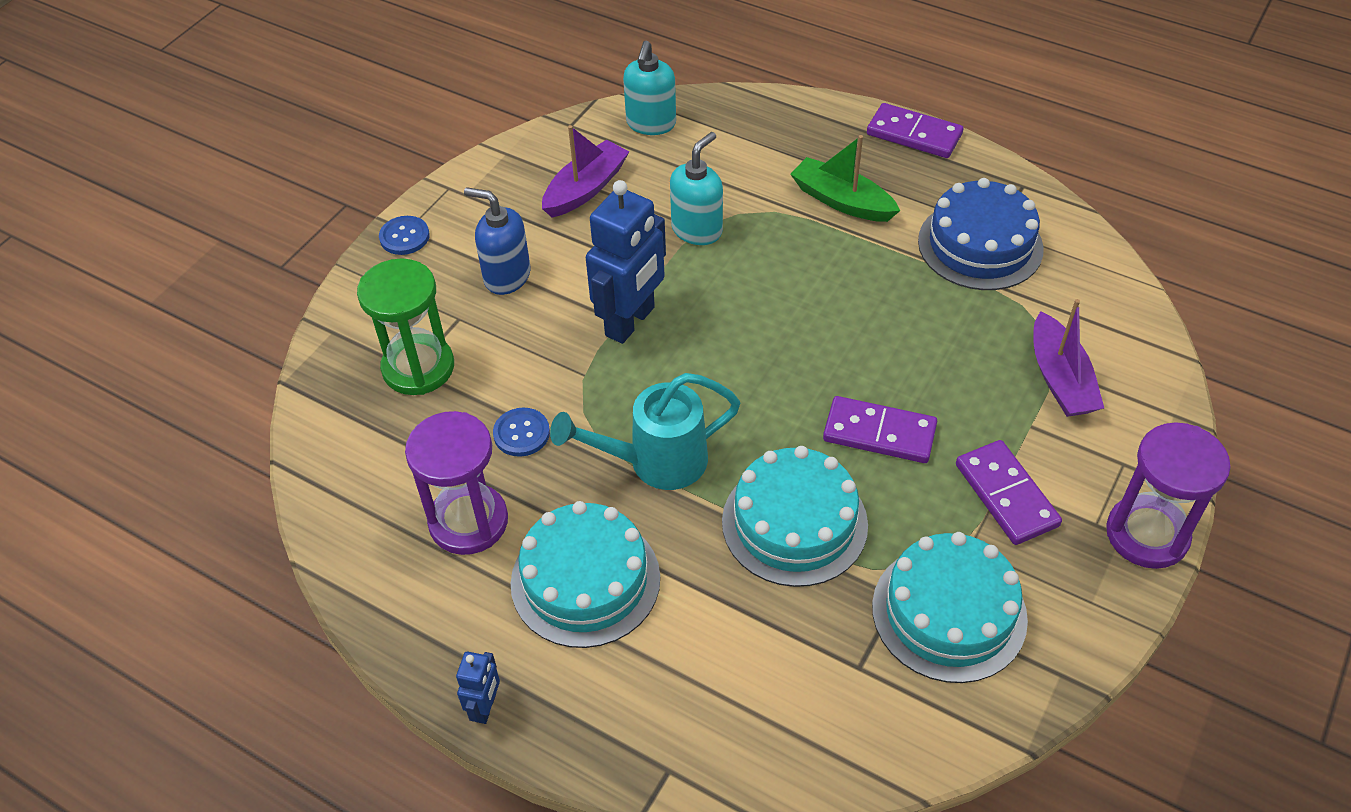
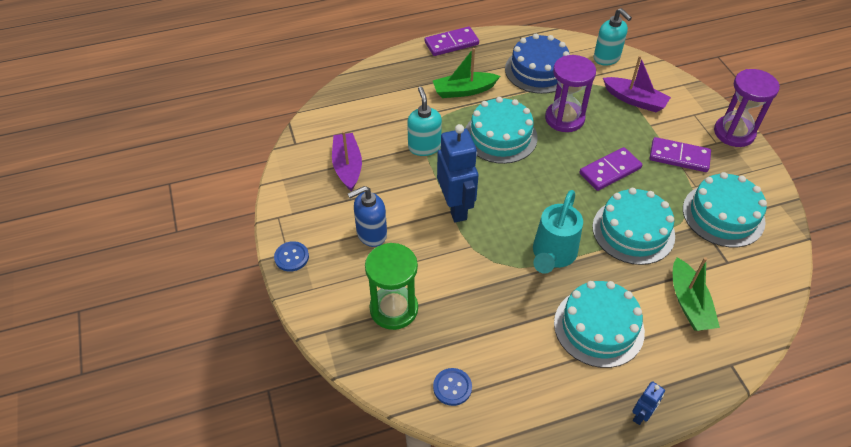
camera: 50 degrees left, 0 degrees up
(468, 521) = (519, 351): purple hourglass -> purple hourglass (564, 118)
(485, 707) = (641, 415): blue robot -> blue robot turned 75 degrees clockwise
(521, 433) = (483, 294): blue button -> blue button (452, 387)
(651, 124) = (333, 116): turquoise soap dispenser -> turquoise soap dispenser (606, 58)
(730, 660) = (689, 303): none -> green boat
(804, 285) = (500, 136): none -> turquoise cake

